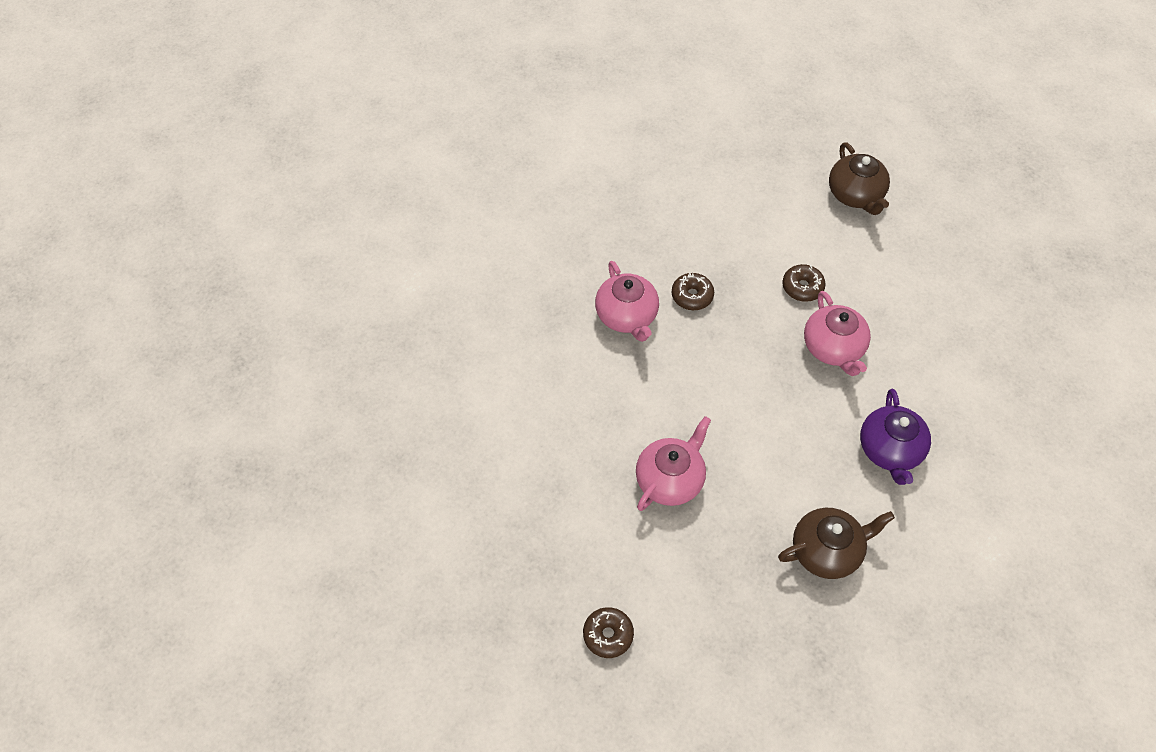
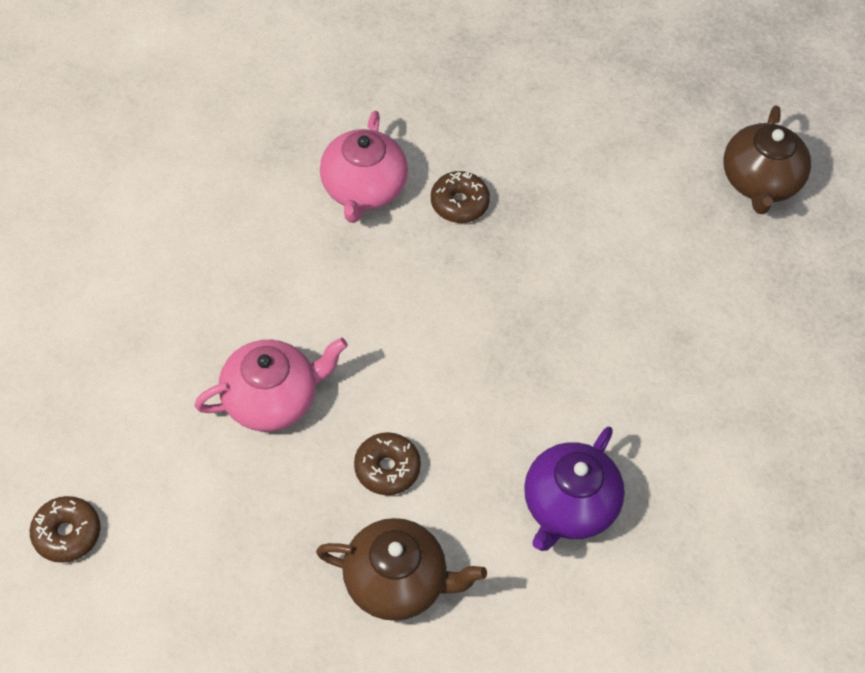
camera: 25 degrees right, 0 degrees up
(802, 287) = (605, 259): brown donut -> brown donut (387, 468)
(833, 348) = (589, 349): pink teapot -> none

